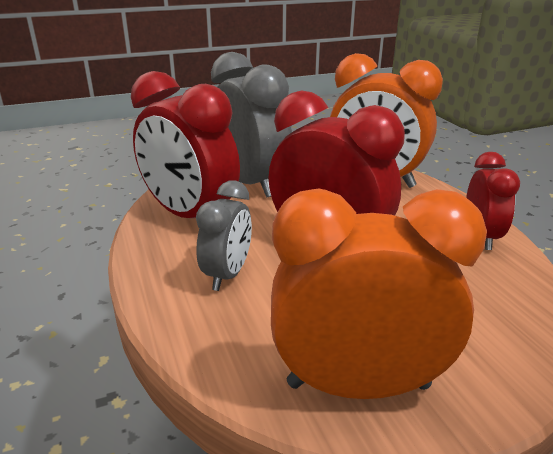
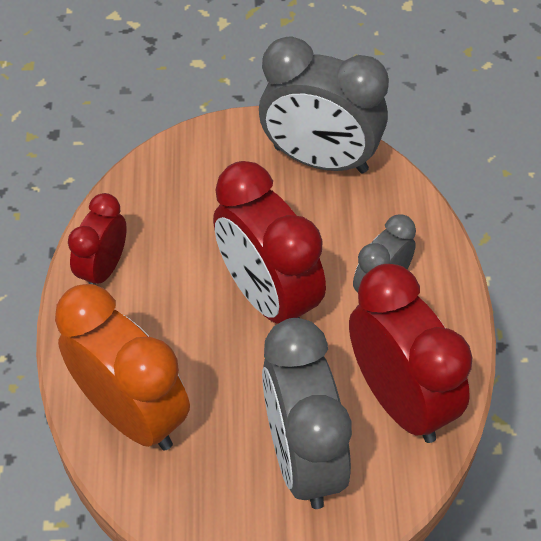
camera: 160 degrees left, 25 degrees up
(358, 385) = (320, 159): orange clock -> grey clock

